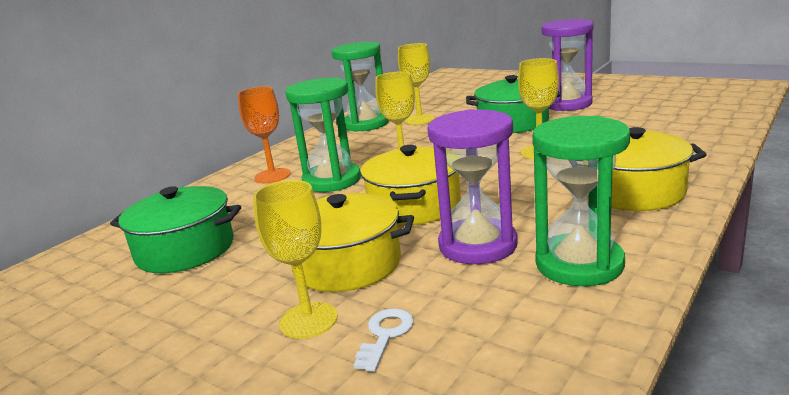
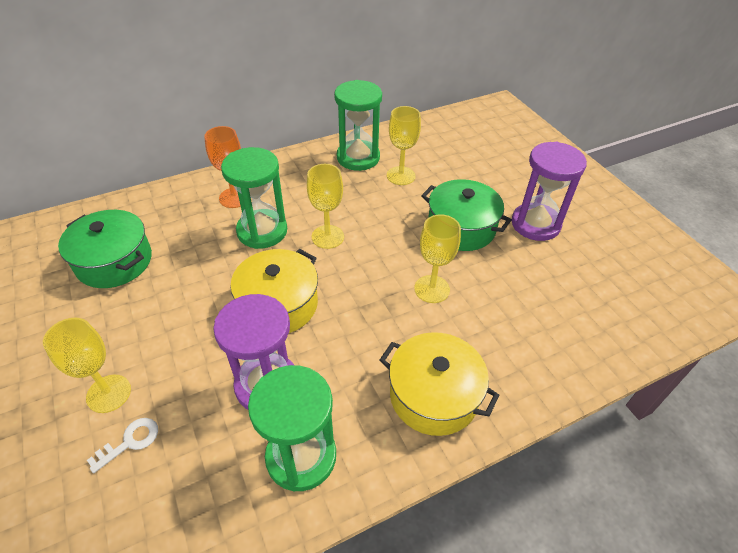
camera: 25 degrees right, 25 degrees up
(347, 264) = (178, 347): yellow pot -> none

